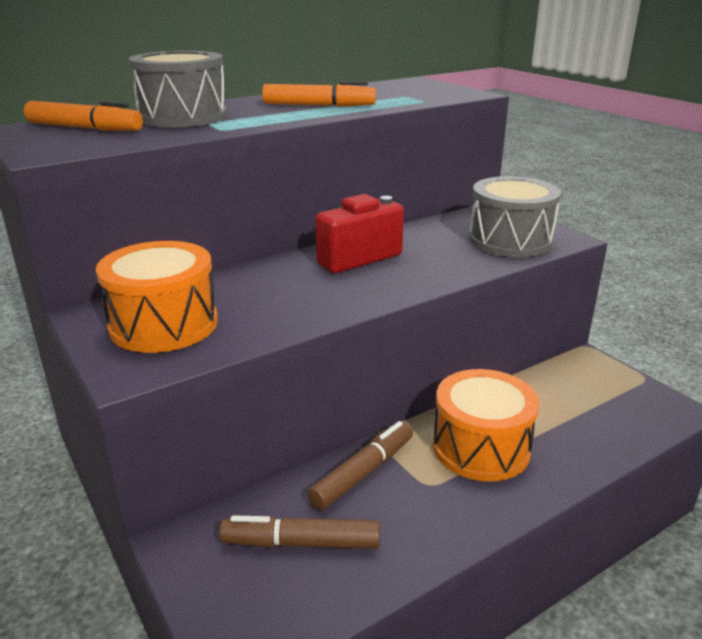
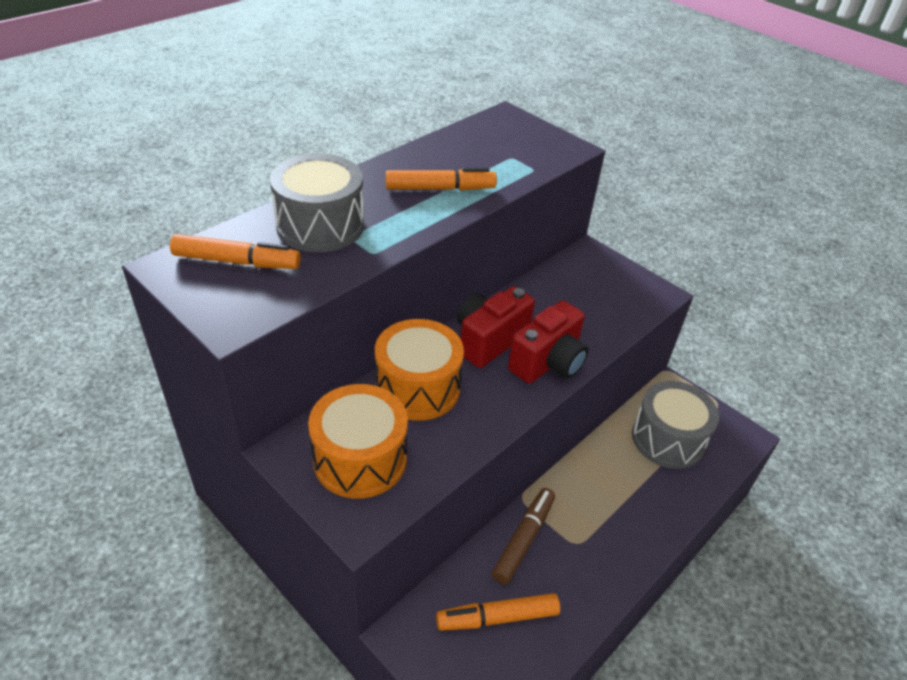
camera: 15 degrees left, 15 degrees up
(301, 543) = (497, 617): brown marker -> orange marker
(414, 275) = (548, 363): none -> red camera
(481, 447) = (607, 499): orange drum -> orange drum (417, 387)
(510, 240) = (614, 301): grey drum -> grey drum (667, 439)

